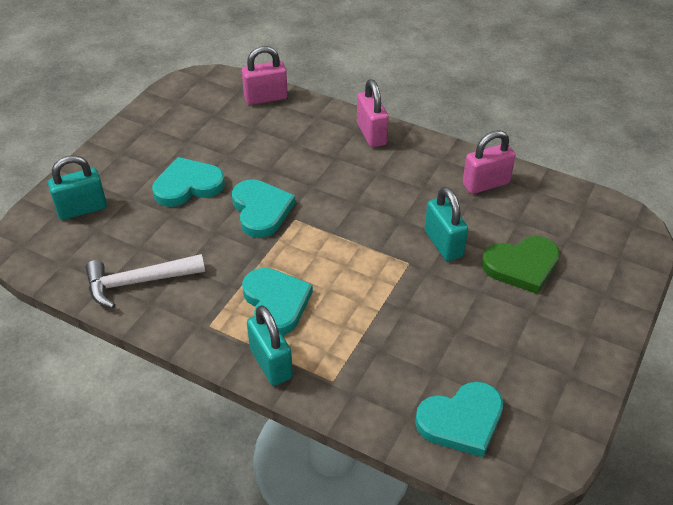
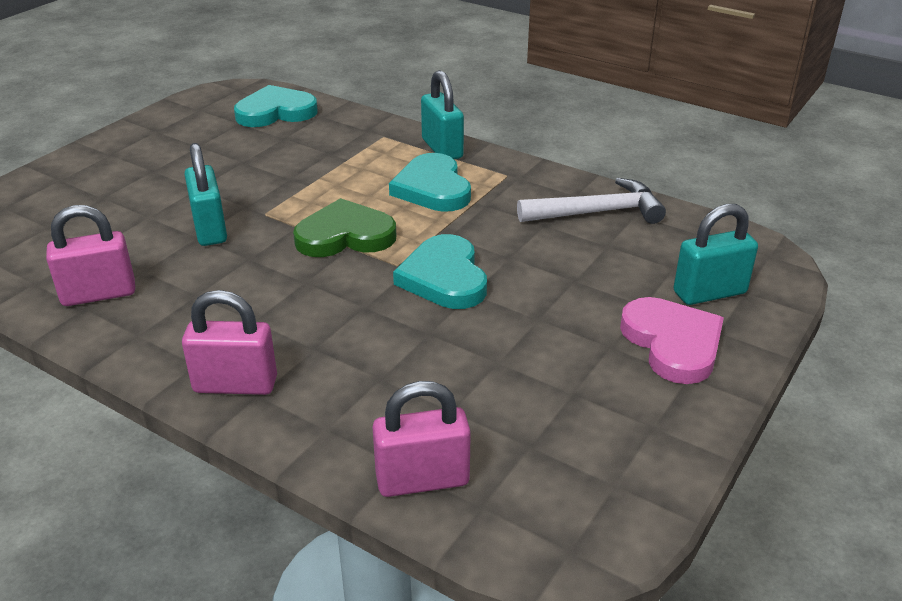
camera: 175 degrees left, 10 degrees down
(121, 171) = (672, 343): none -> pink heart
(188, 185) = (557, 316): turquoise heart -> none
(371, 134) = (235, 384): pink padlock -> pink padlock turned 75 degrees counterclockwise
(522, 266) = (130, 205): green heart -> green heart (345, 235)

